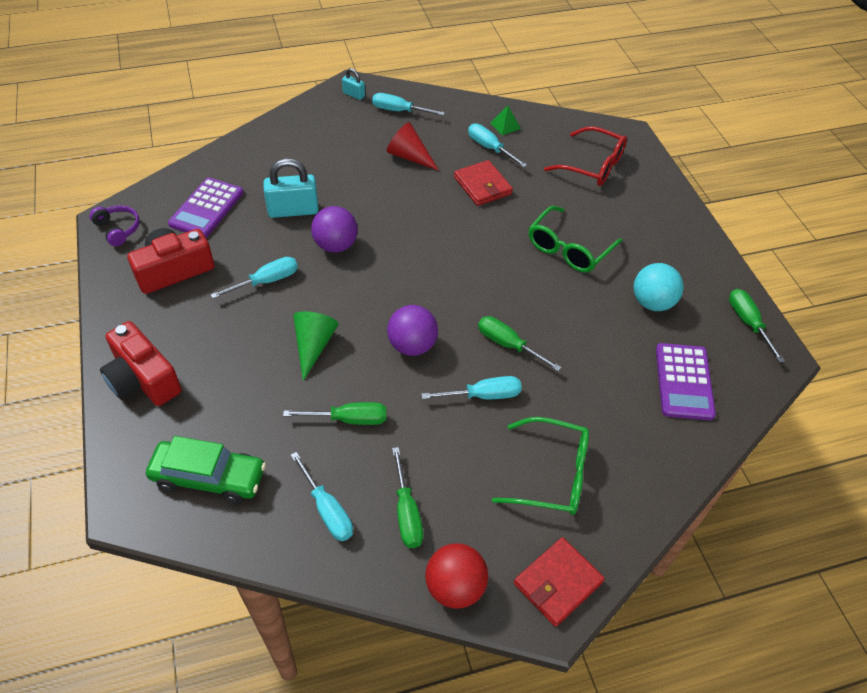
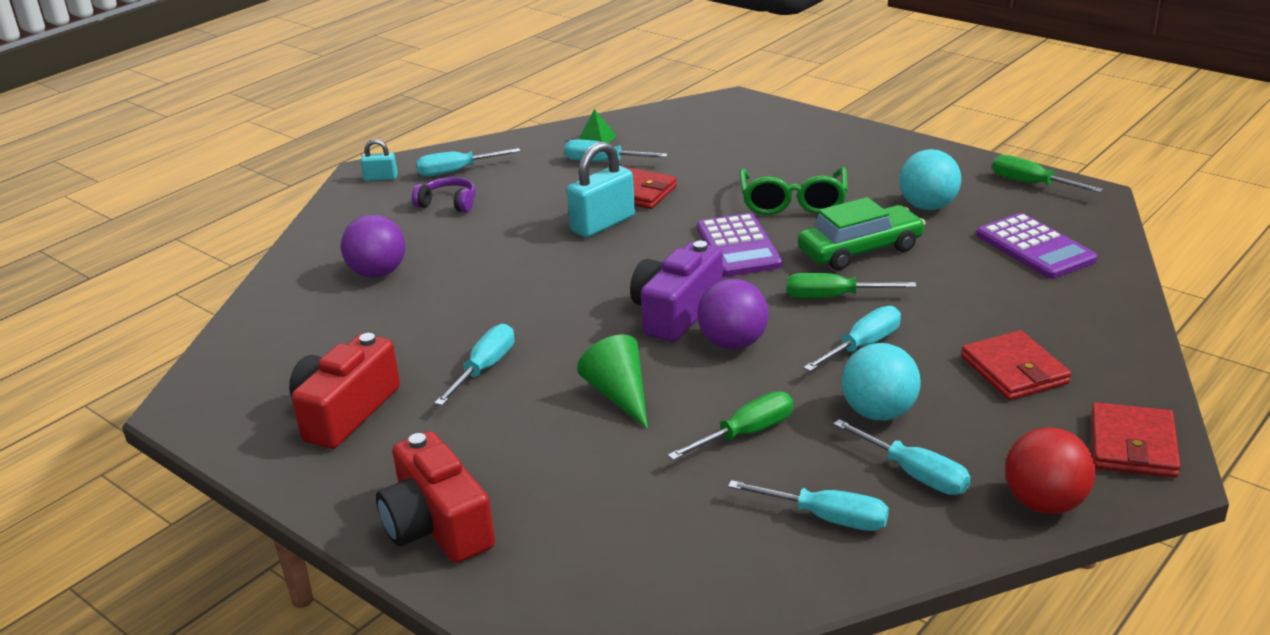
camera: 30 degrees left, 20 degrees down
(118, 229) = (210, 410): purple headphones -> purple headphones (448, 203)
(143, 379) = (437, 525): red camera -> red camera turned 45 degrees clockwise
(206, 208) = (315, 341): purple calculator -> purple calculator (738, 246)
(209, 477) = (648, 566): green car -> green car (860, 250)
(293, 210) = (436, 297): turquoise padlock -> turquoise padlock (603, 224)
(336, 245) = (530, 304): purple ball -> purple ball (378, 273)
(406, 300) = (676, 312): none -> purple camera
(407, 513) = (915, 474): green screwdriver -> turquoise screwdriver
(409, 156) = (519, 201): red cone -> none
(436, 453) = (879, 413): none -> turquoise ball
(552, 475) = (1014, 370): green glasses -> red wallet
(593, 166) = (731, 134): red glasses -> none

